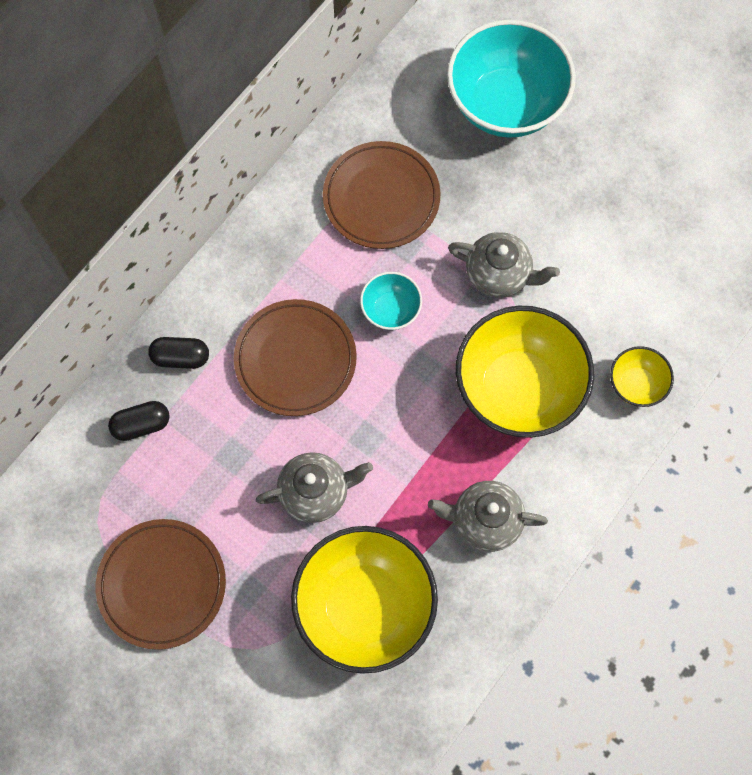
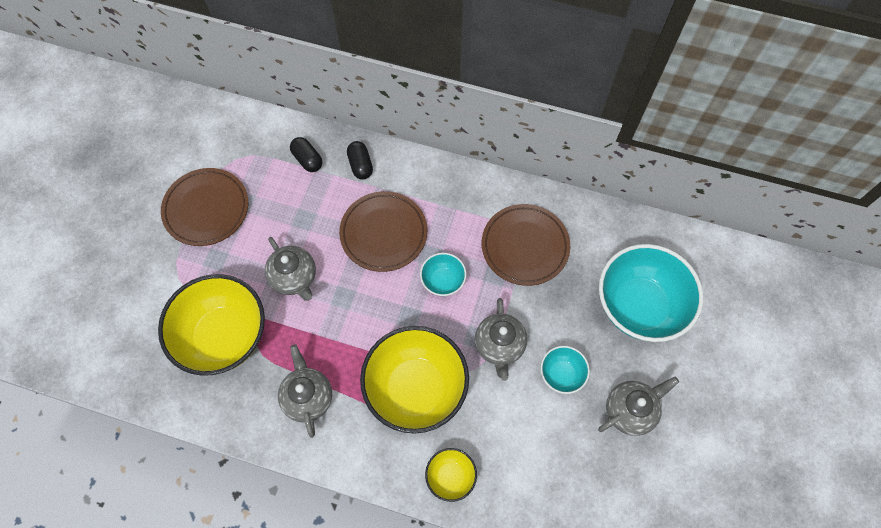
camera: 70 degrees right, 5 degrees down
(557, 220) = (561, 374): none -> turquoise bowl
(624, 165) = (630, 410): none -> grey teapot

